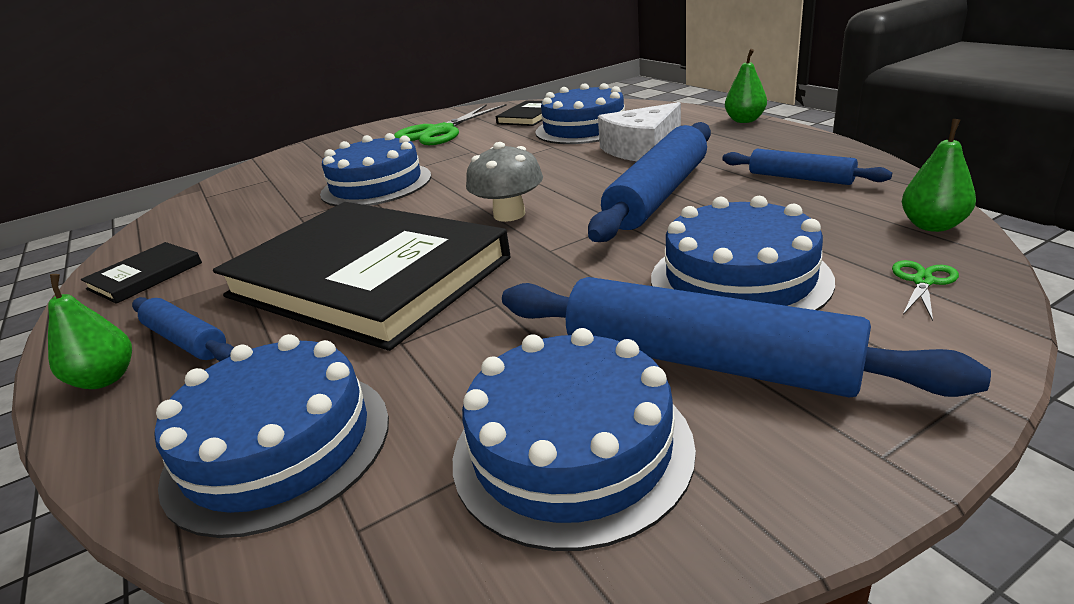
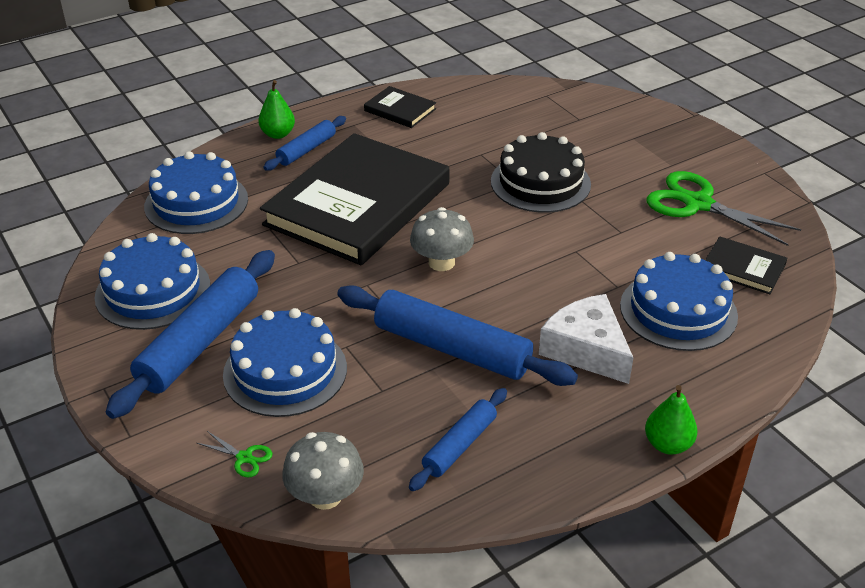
camera: 85 degrees right, 10 degrees up
(376, 185) = (540, 183): blue cake -> black cake
(932, 226) = (325, 496): green pear -> grey mushroom

